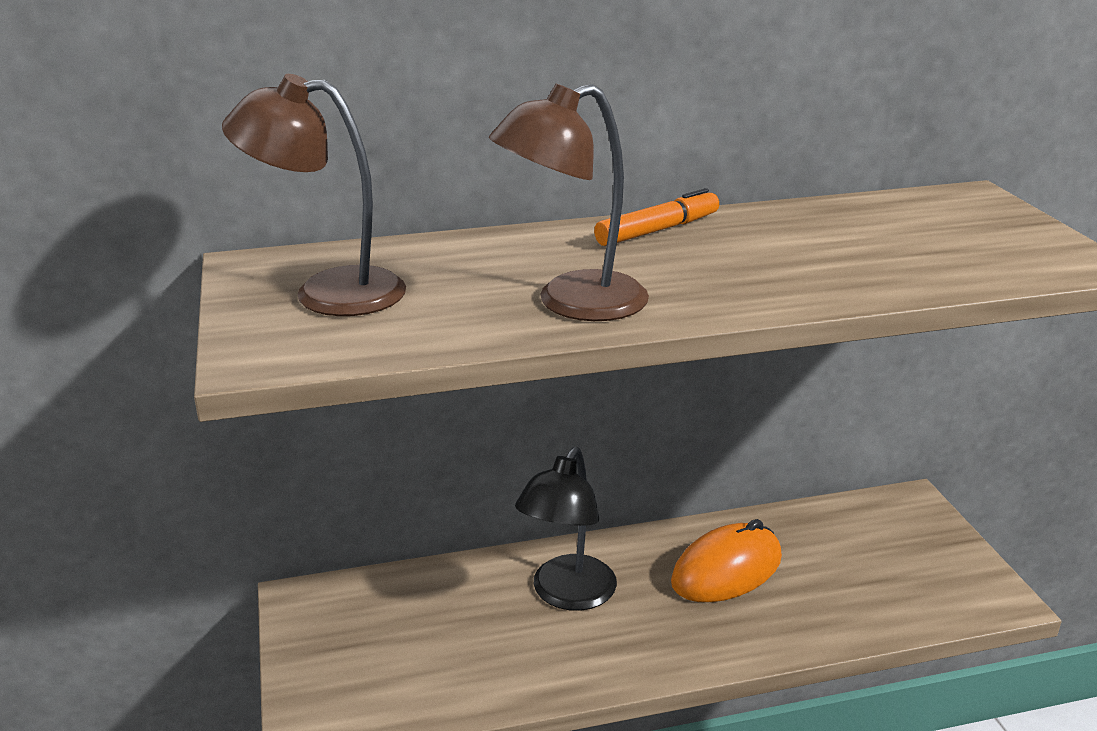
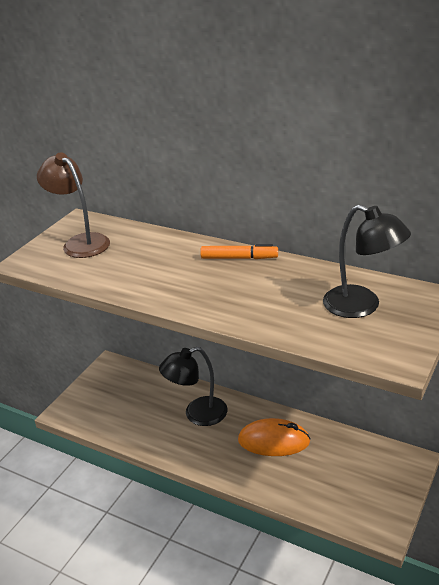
camera: 45 degrees right, 5 degrees up
(572, 303) = (144, 281): brown lamp -> none
(928, 228) = (362, 306): none -> black lamp

